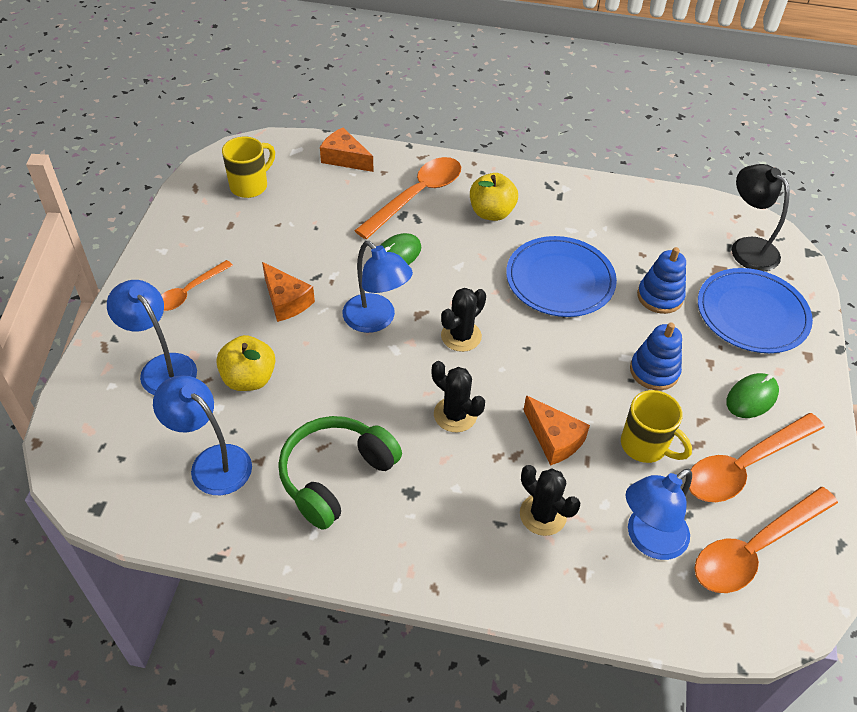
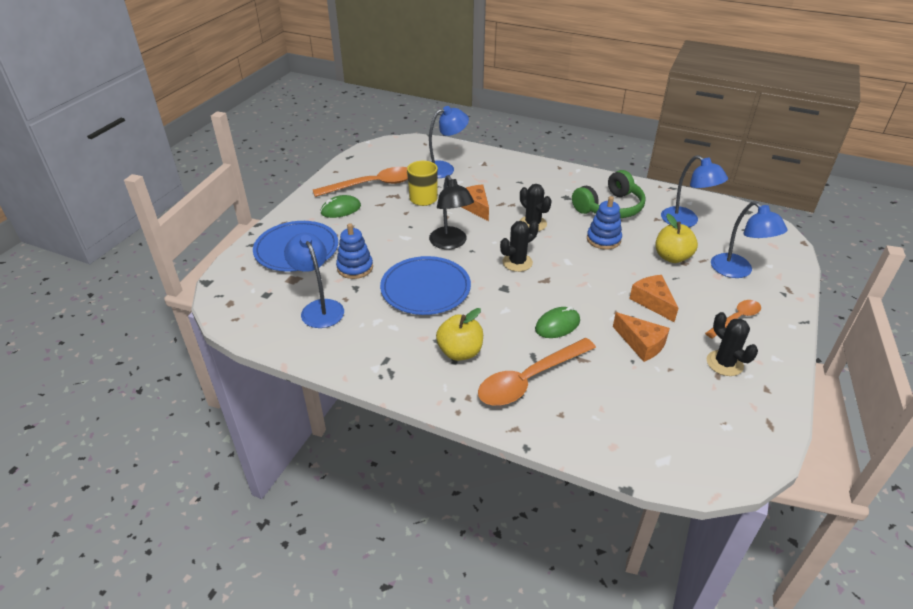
camera: 165 degrees left, 10 degrees down
(250, 186) = (708, 417): yellow mug -> none
(344, 158) = (604, 439): orange cheese -> orange cheese (641, 344)
(376, 320) = (579, 280): blue lamp -> blue lamp (319, 308)
(543, 515) = (495, 182): black cactus -> black cactus (724, 363)
(654, 371) = (392, 228): blue stacking toy -> blue stacking toy (603, 239)
(747, 248) = (254, 292): black lamp -> black lamp (451, 243)
(755, 548) = (393, 160): orange spoon -> none

